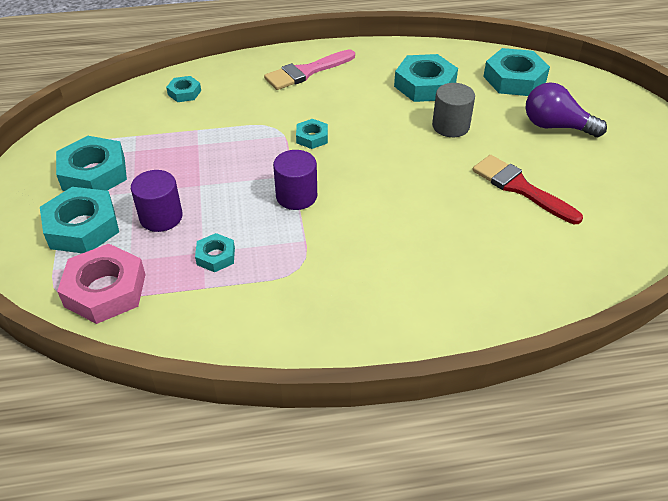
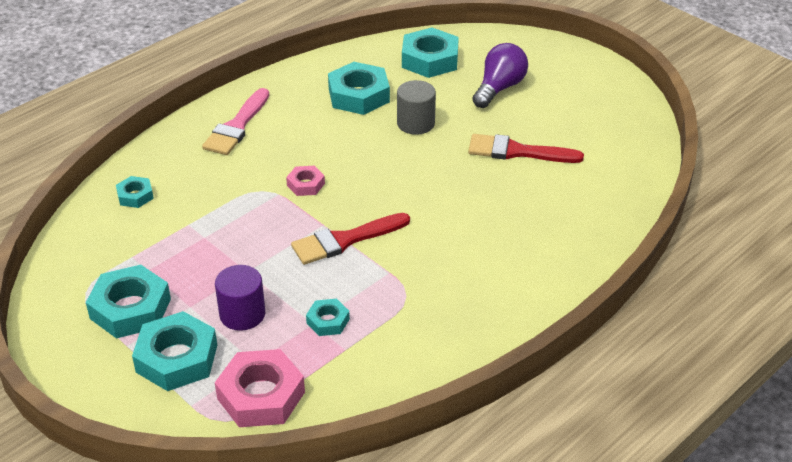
camera: 35 degrees left, 5 degrees down
(296, 196) = (345, 240): purple cylinder -> red brush
(312, 137) = (306, 184): turquoise nut -> pink nut
(556, 126) = (499, 88): purple light bulb -> purple light bulb turned 135 degrees clockwise

